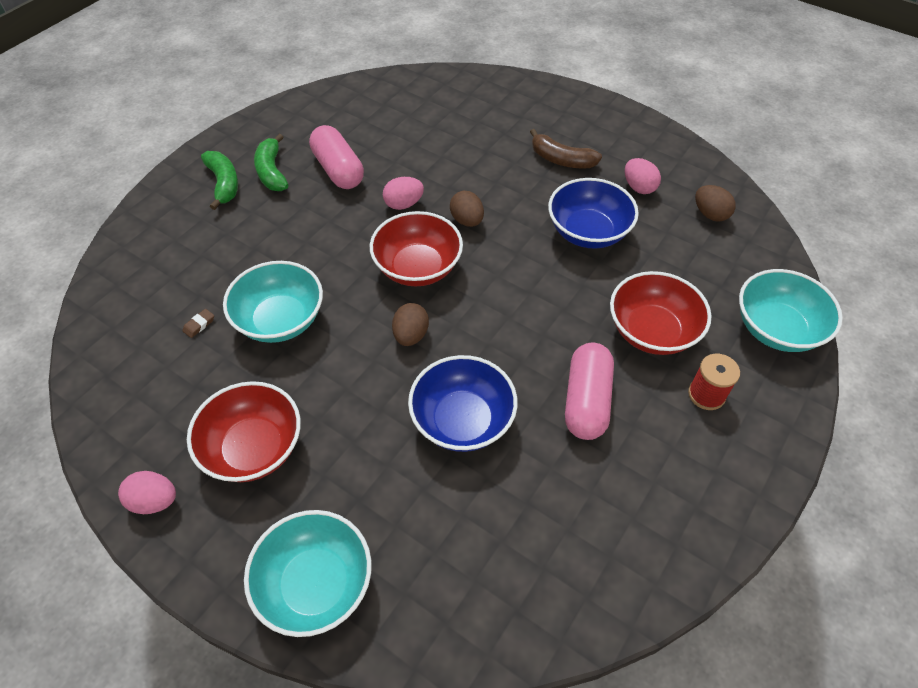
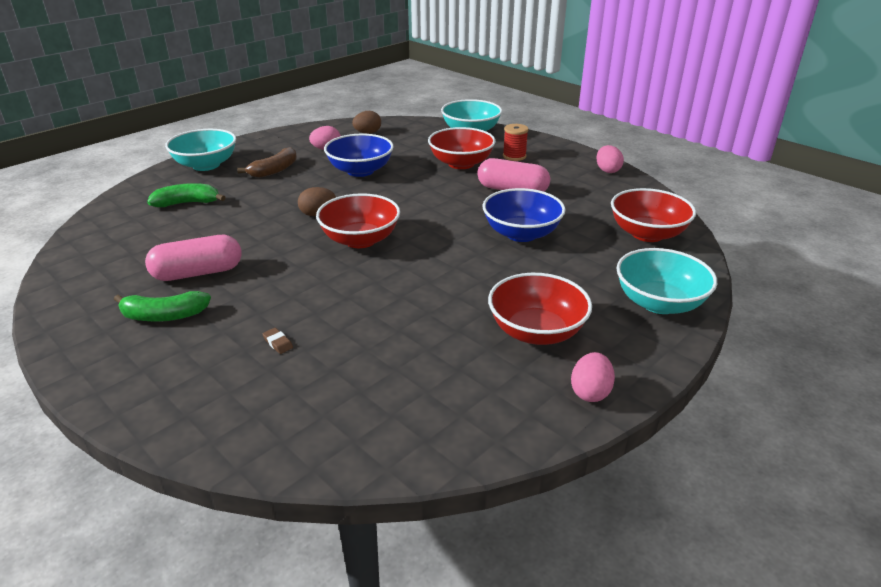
camera: 80 degrees left, 20 degrees down
(199, 325) = (377, 368): brown eraser -> brown eraser (278, 343)
(224, 184) = (155, 352): green banana -> green banana (187, 203)
(280, 320) = (391, 314): turquoise bowl -> turquoise bowl (206, 165)
(403, 204) = (276, 241): pink egg -> pink egg (607, 170)
(411, 335) = (434, 248): brown egg -> none
(495, 583) = (647, 234): none -> red bowl

